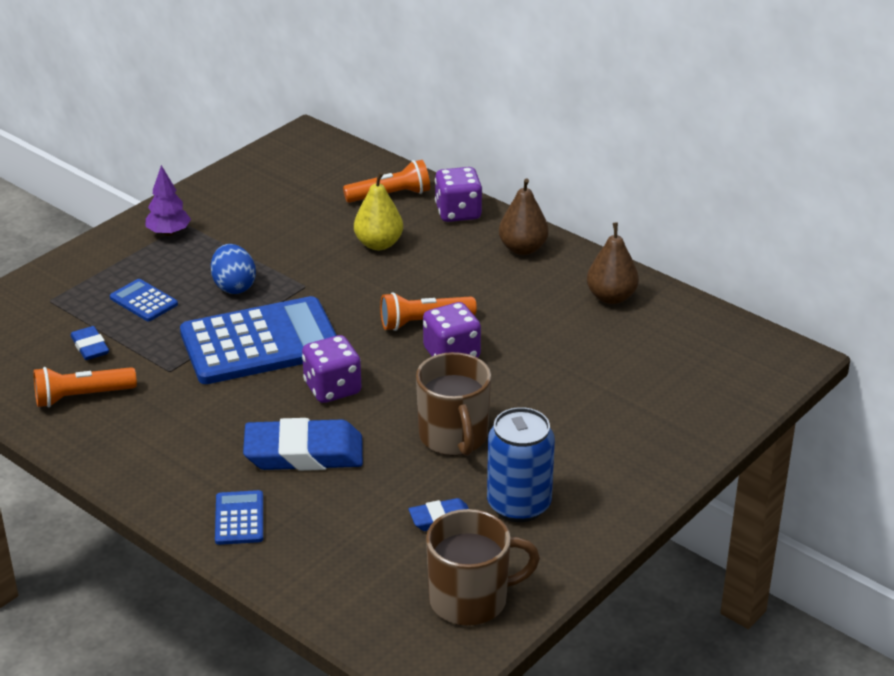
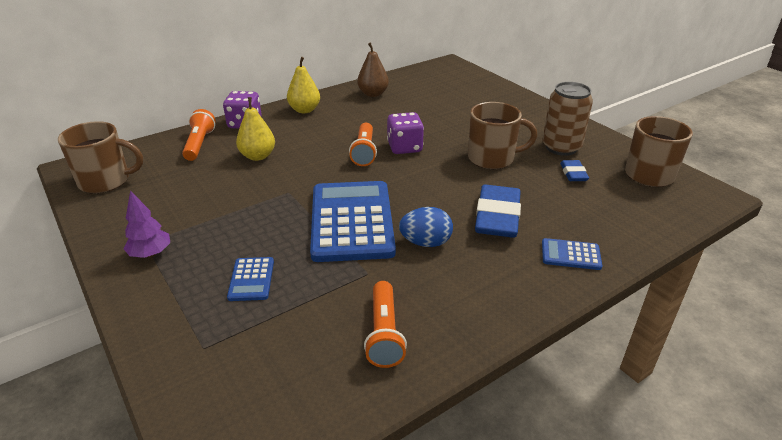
camera: 75 degrees left, 0 degrees up
(90, 347) = (305, 322): blue eraser -> none
(144, 301) = (251, 279): blue calculator -> blue calculator turned 60 degrees counterclockwise
(234, 286) = (265, 226): blue egg -> blue egg (425, 243)
(286, 164) = (106, 181): none -> brown mug
(332, 388) = (424, 196): purple dice -> none
(519, 505) = (561, 147): blue can -> brown can
(523, 249) = (304, 110): brown pear -> yellow pear

